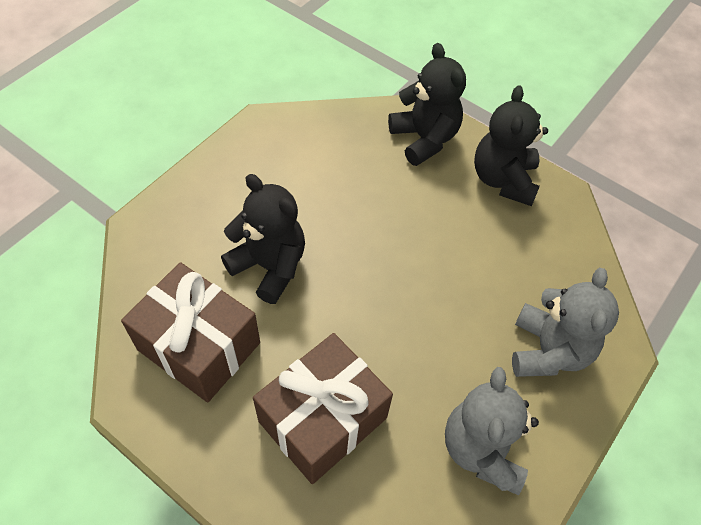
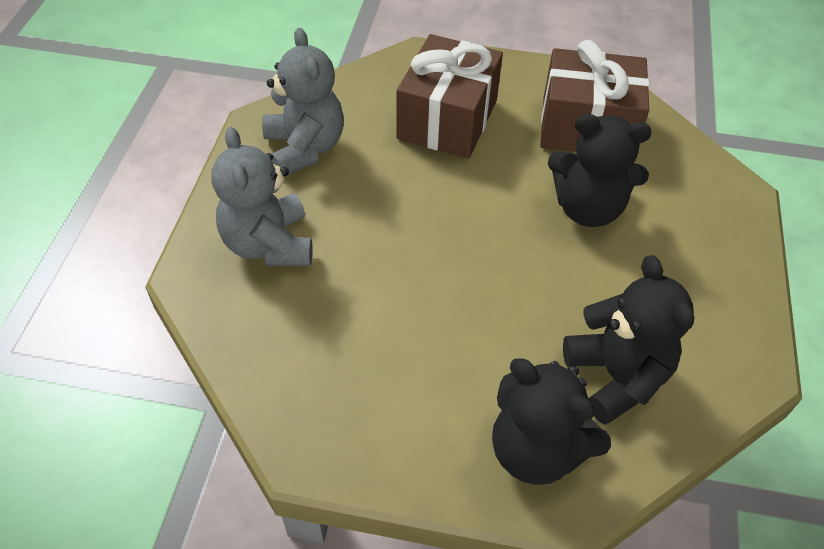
camera: 155 degrees right, 5 degrees down
(503, 180) = (395, 433): black teddy bear -> black teddy bear (616, 376)

